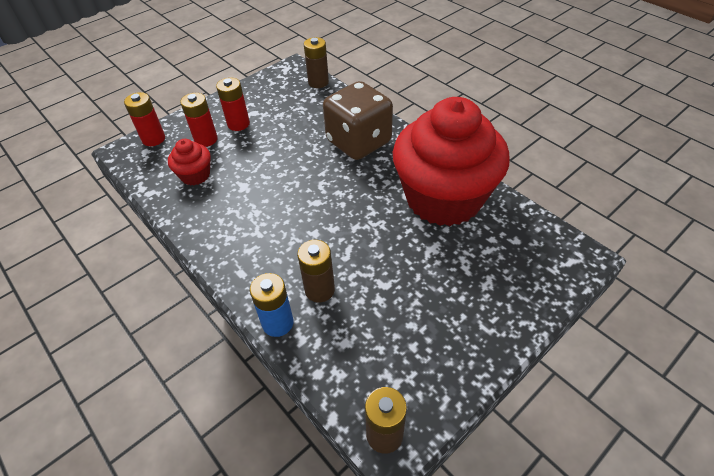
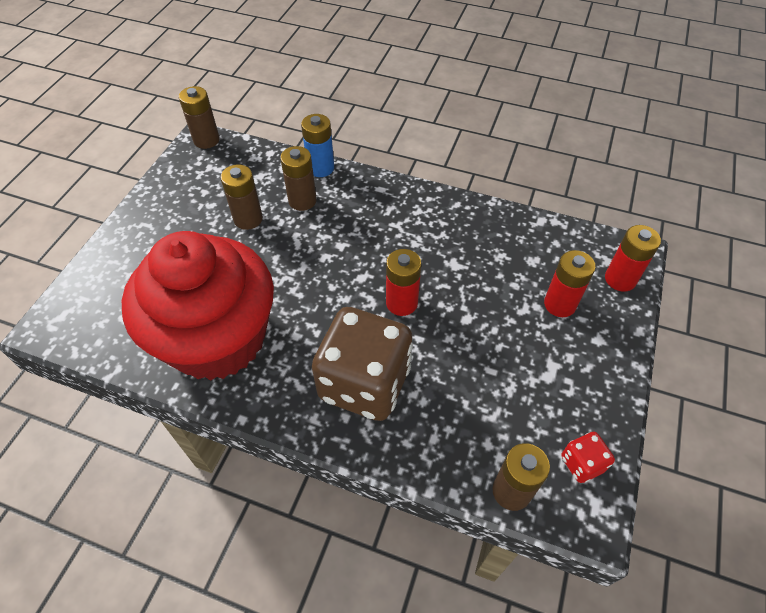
camera: 150 degrees right, 5 degrees up
(195, 175) = (518, 255): red cupcake -> none
(238, 124) = (547, 346): red battery -> red battery (401, 303)
(276, 80) = (582, 463): none -> red dice
(380, 290) = (248, 219): none -> brown battery

